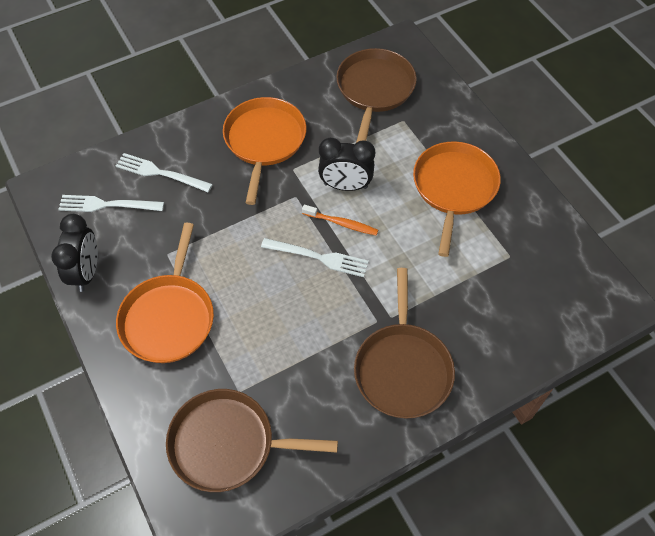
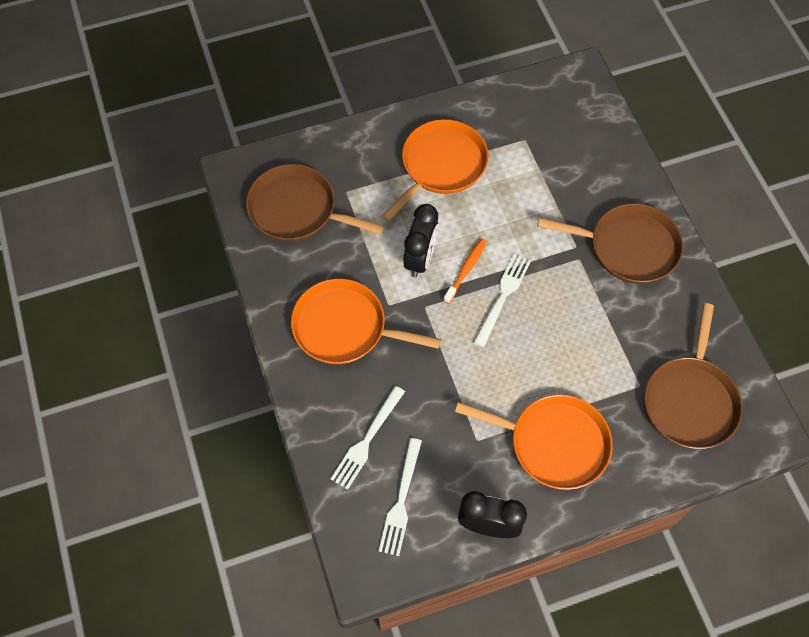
camera: 80 degrees left, 5 degrees up
(454, 188) = (441, 166): orange pan -> orange pan turned 105 degrees clockwise

